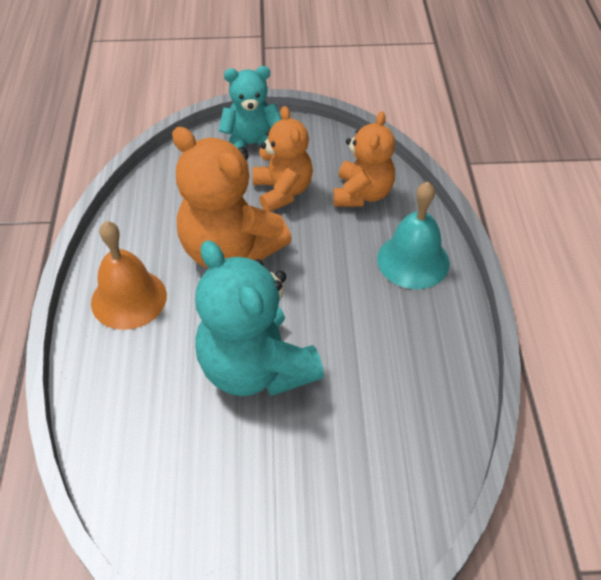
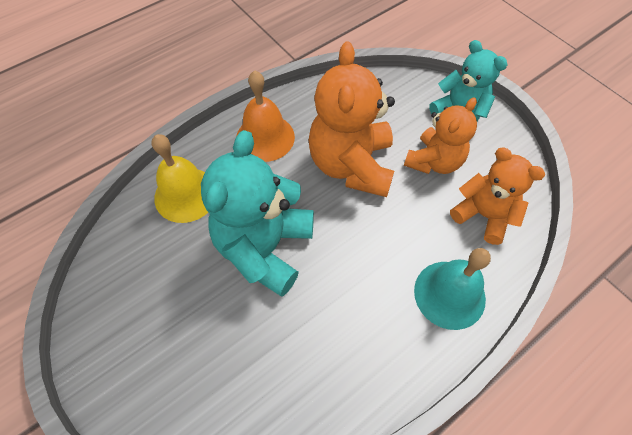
camera: 55 degrees right, 10 degrees up
(130, 406) = (186, 194): none -> yellow bell
(362, 194) = (483, 215): orange teddy bear -> orange teddy bear turned 120 degrees counterclockwise

